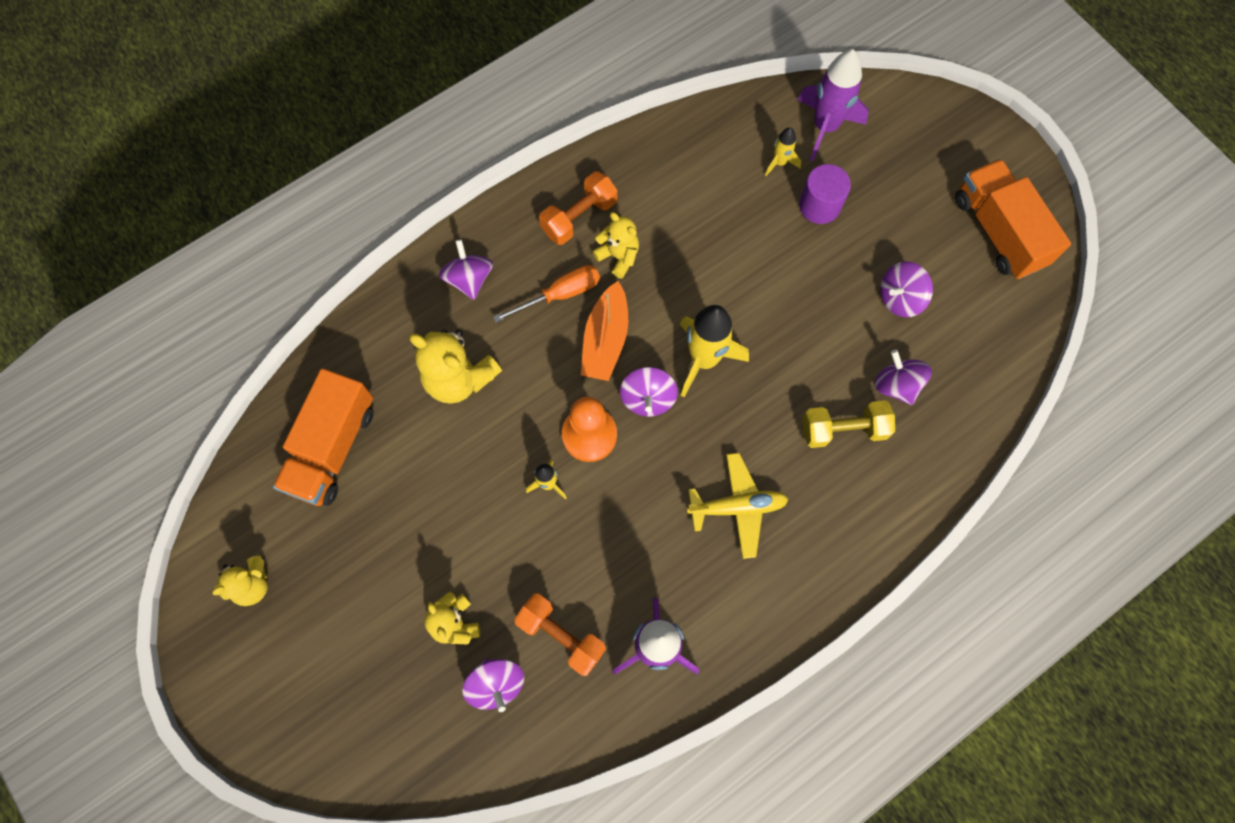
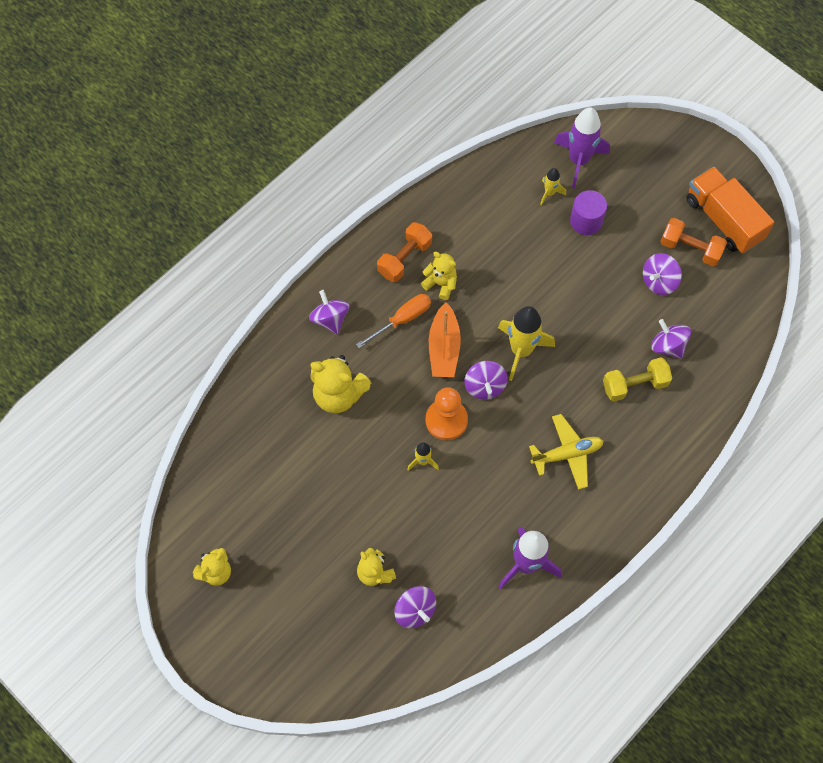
camera: 10 degrees left, 5 degrees down
(332, 448) = (253, 462): orange truck -> none
(561, 636) = (456, 568): orange dumbbell -> orange dumbbell (690, 248)

